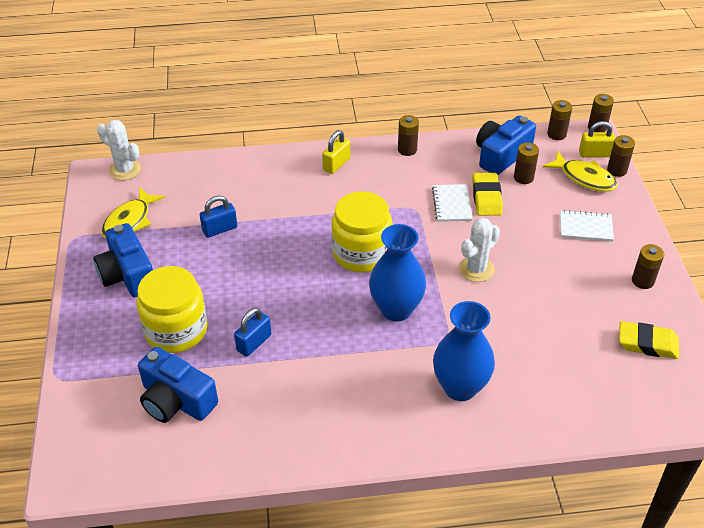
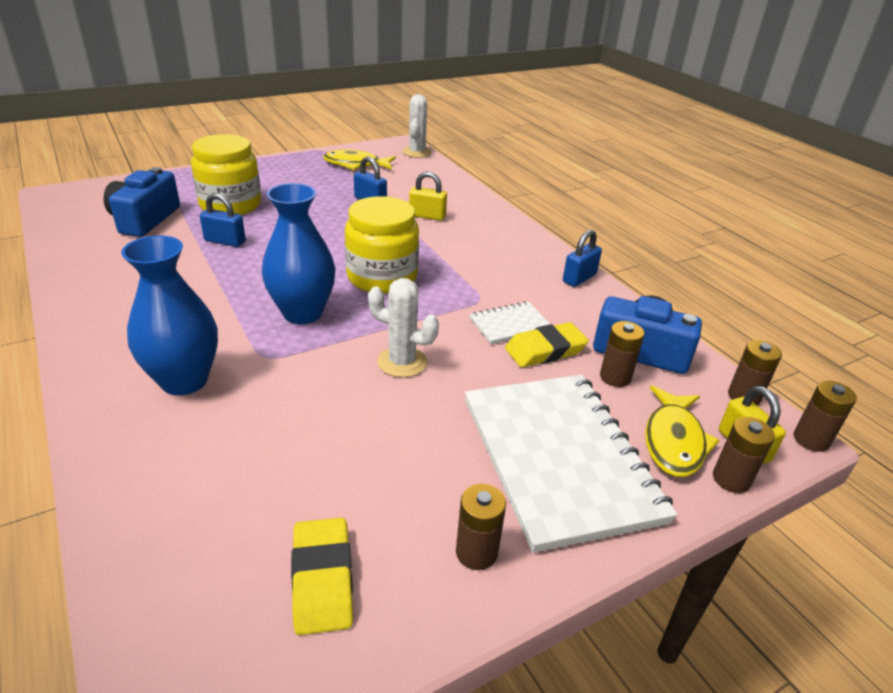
camera: 65 degrees right, 10 degrees down
(128, 275) = (290, 175): blue camera -> none
(336, 164) = (512, 240): yellow padlock -> yellow padlock (427, 216)
(407, 149) = (579, 278): brown battery -> blue padlock
(585, 227) = (559, 458): white notebook -> white notebook, size x2.29

